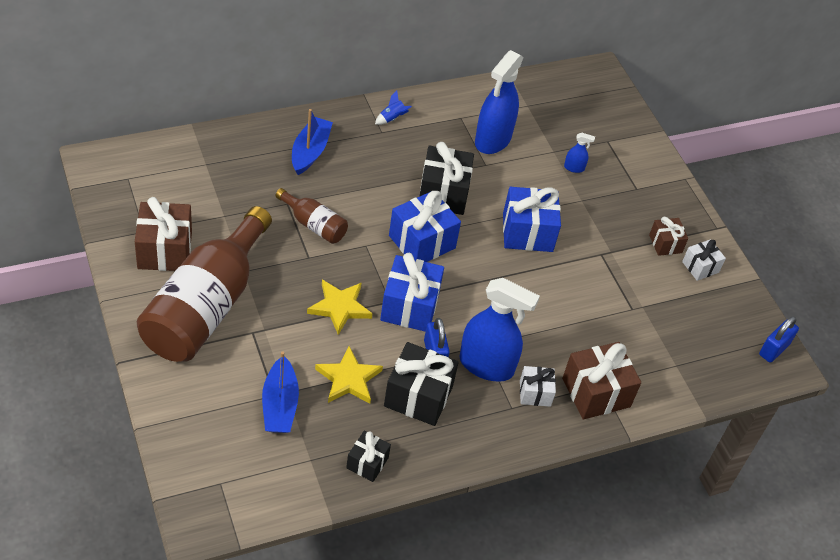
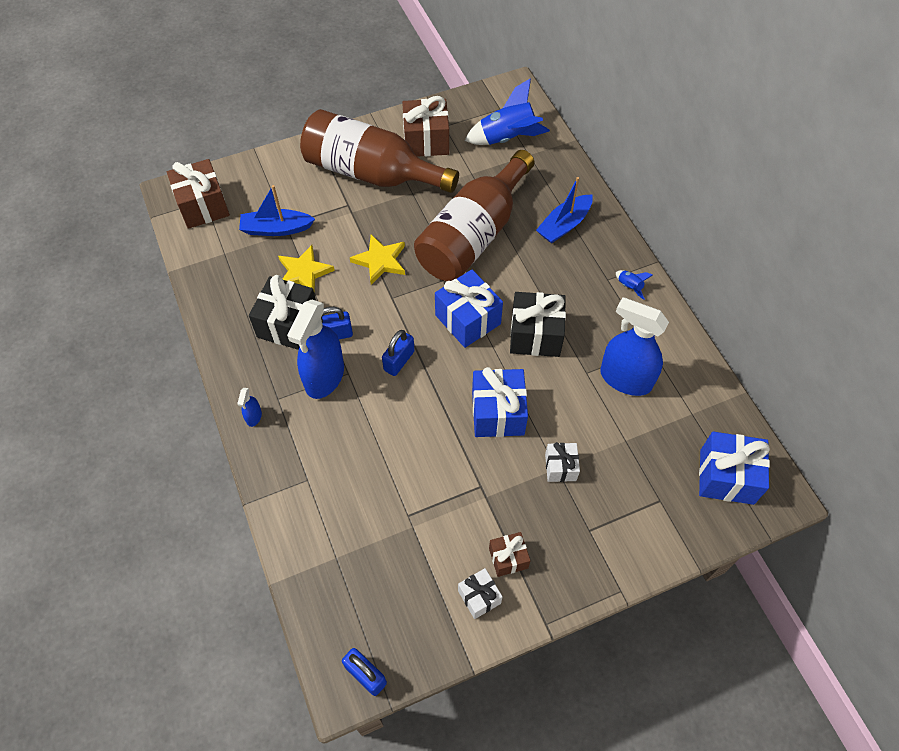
camera: 95 degrees right, 10 degrees up
(176, 178) = (507, 138): none -> blue rocket
(310, 151) = (564, 225): blue boat -> blue boat turned 120 degrees clockwise
(314, 225) = (473, 235): brown bottle -> brown bottle, size x2.20
(367, 463) = (220, 291): black gift -> none
(410, 306) = (387, 313): blue gift -> blue gift (726, 477)
(469, 301) = (399, 361): none -> blue padlock
(535, 393) = (294, 418): white gift -> white gift (560, 467)
(574, 168) = (605, 461): blue spray bottle -> blue spray bottle (254, 416)
(596, 393) = (297, 474): brown gift -> brown gift (203, 206)

